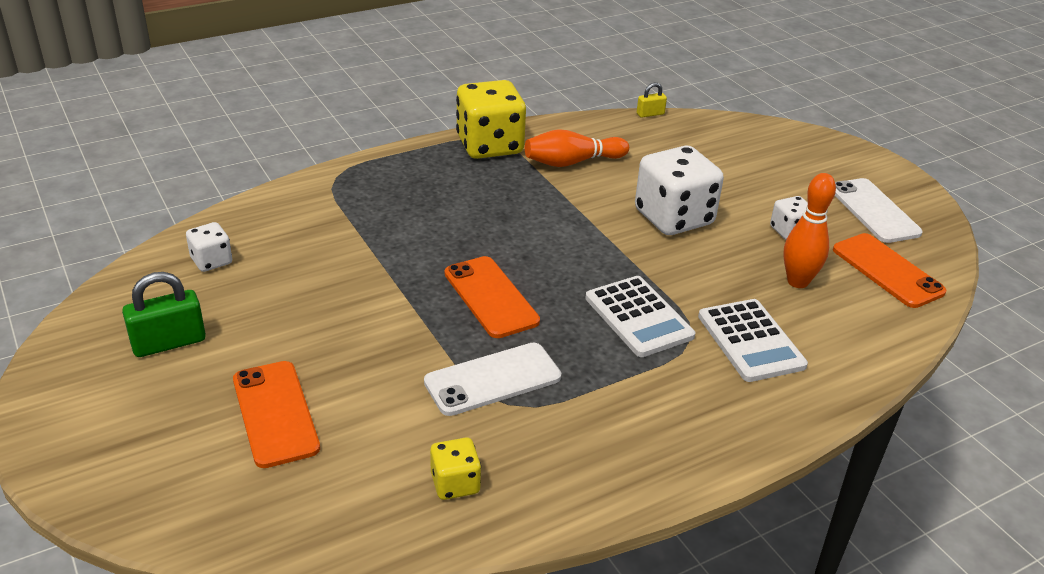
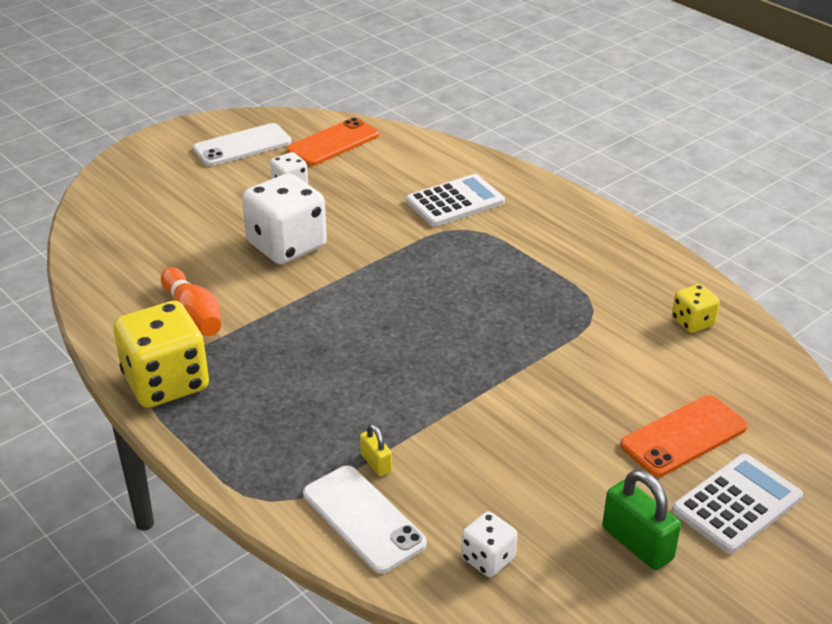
camera: 100 degrees left, 0 degrees up
(491, 297) = (459, 338): orange phone -> none
(492, 379) = (570, 321): white phone -> white phone (363, 519)
(638, 317) = (450, 255): white calculator -> white calculator (737, 504)
(650, 114) = (69, 272): yellow padlock -> yellow padlock (376, 463)
(797, 282) = (365, 181): orange bowling pin -> none

